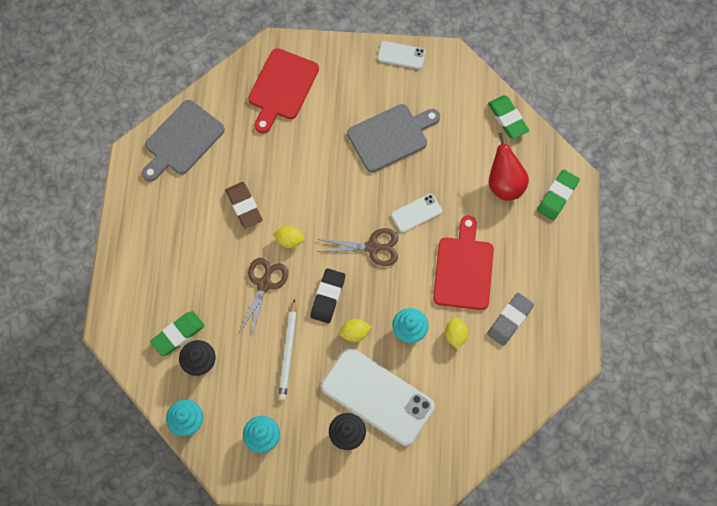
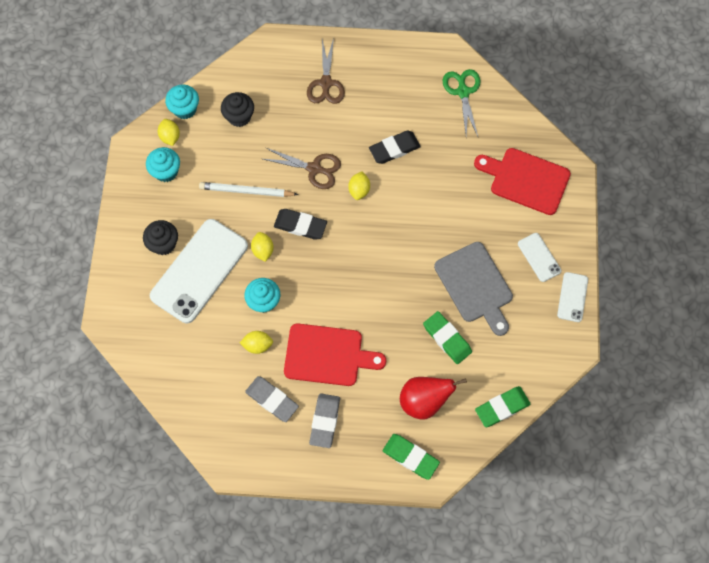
camera: 90 degrees right, 0 degrees up
(178, 334) = (266, 98): green eraser -> green eraser (447, 339)
(182, 140) = (463, 92): grey cutting board -> green scissors
(221, 435) = (170, 137): none -> yellow lemon
(244, 206) = (394, 149): brown eraser -> black eraser
(372, 247) = (352, 267): brown scissors -> brown scissors (326, 83)
(416, 213) = (389, 310): white phone -> white phone (539, 257)
(528, 271) = (325, 421): none -> grey eraser

